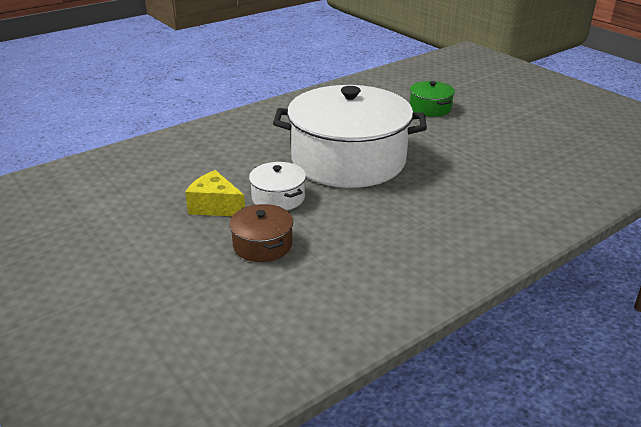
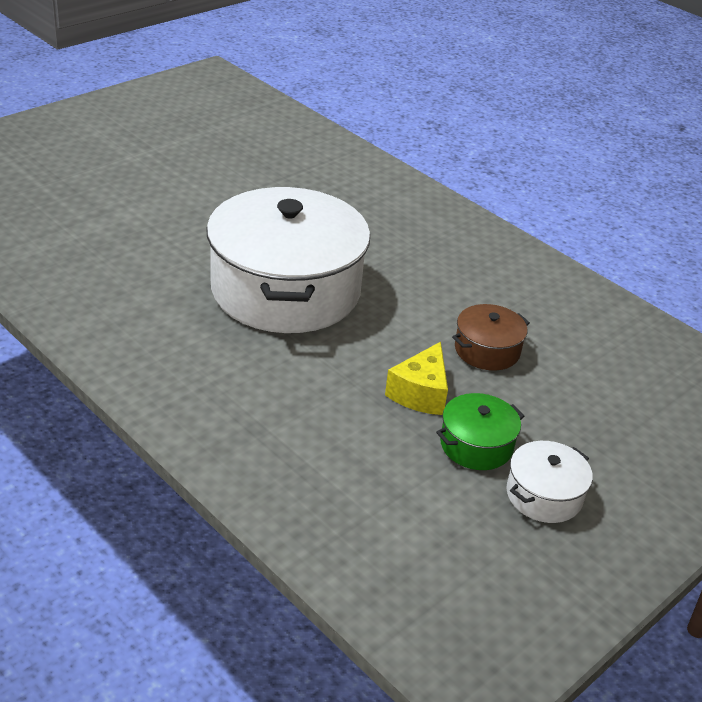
camera: 100 degrees left, 5 degrees up
(278, 197) = (388, 343): white pot -> white pot (544, 495)
(430, 108) = (127, 219): green pot -> green pot (476, 445)

